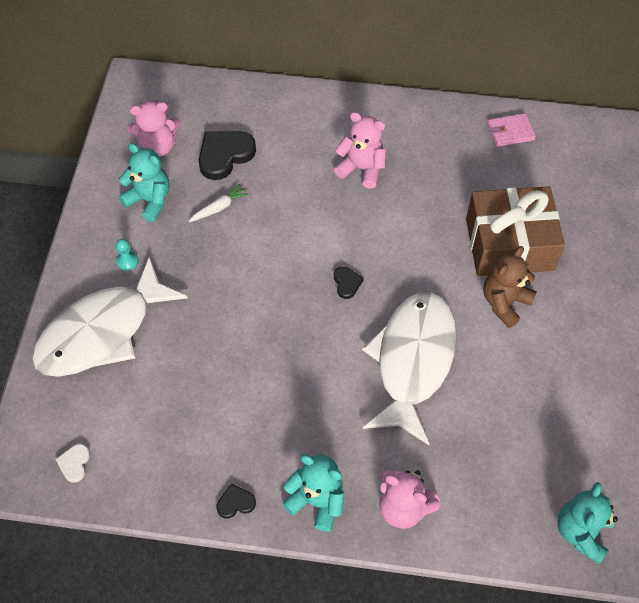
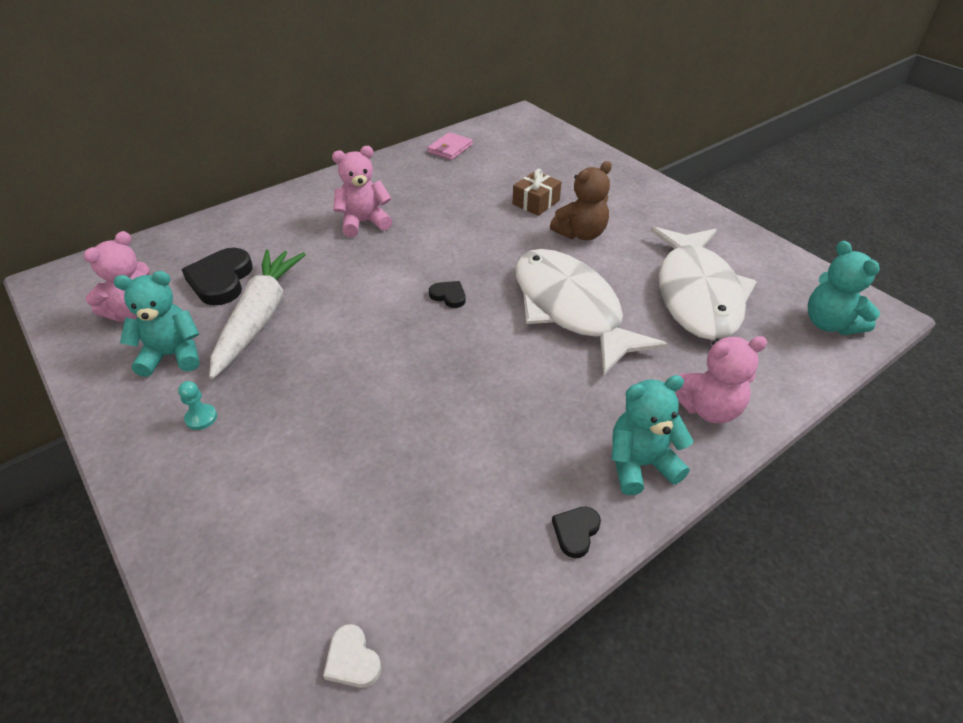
camera: 45 degrees left, 15 degrees down
(102, 332) = (239, 499): white fish -> white fish (697, 294)
(219, 207) = (259, 317): white carrot -> white carrot, size x2.28
(504, 302) = (581, 234): brown teddy bear -> brown teddy bear turned 120 degrees counterclockwise
(509, 244) = (536, 202): brown gift -> brown gift, size x0.47

